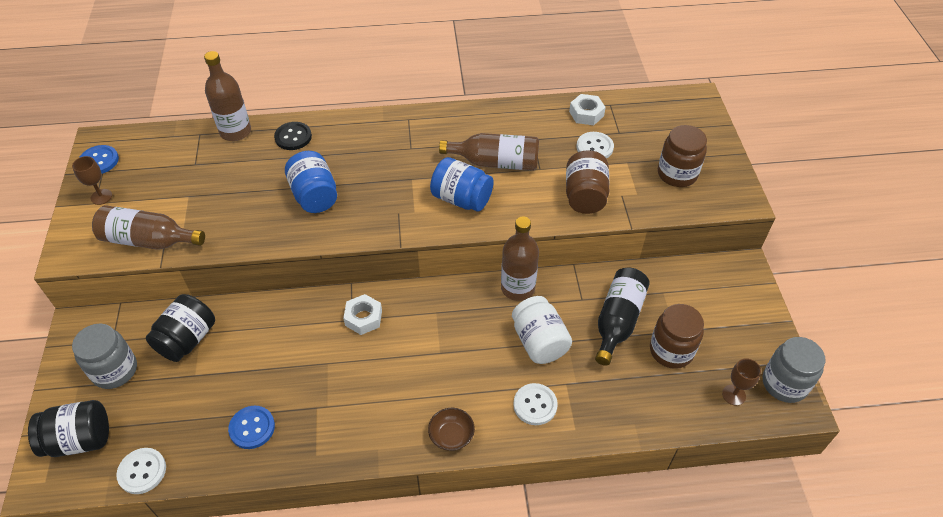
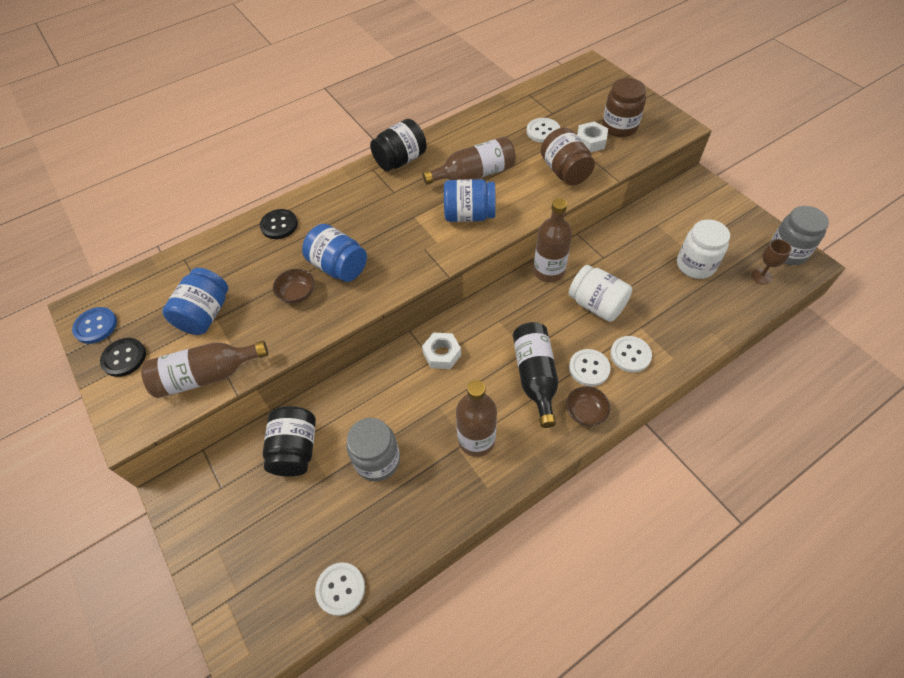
camera: 25 degrees left, 5 degrees up
(79, 440) = (256, 595): black jar -> black jar (400, 160)
(101, 197) = (124, 358): brown goblet -> black button
(115, 370) = (244, 513): grey jar -> grey jar (377, 460)
(183, 188) = (205, 314): none -> blue jar
(235, 131) = (219, 243): brown bottle -> brown bottle (476, 440)
(252, 428) = (414, 495): blue button -> none
(264, 204) = (297, 293): none -> brown bowl
(485, 397) = (589, 368): none -> white button
(586, 114) = (516, 108): white nut -> white nut (590, 141)
(617, 321) = (641, 261): black bottle -> black bottle (535, 377)
(671, 350) = (695, 265): brown jar -> white jar

